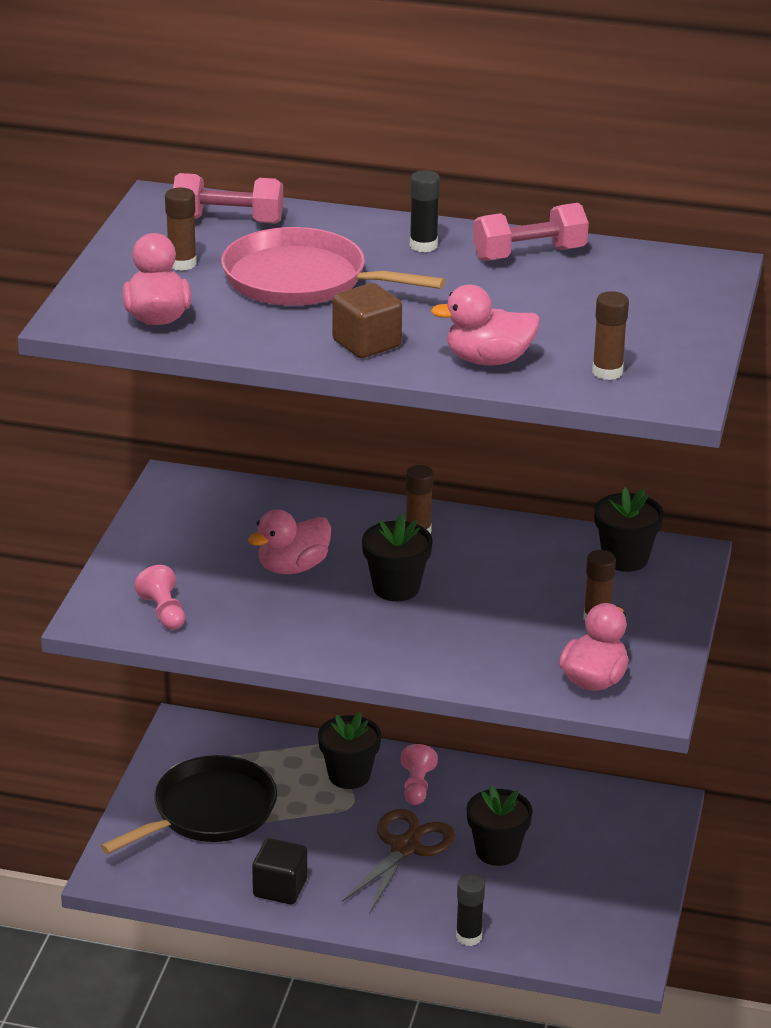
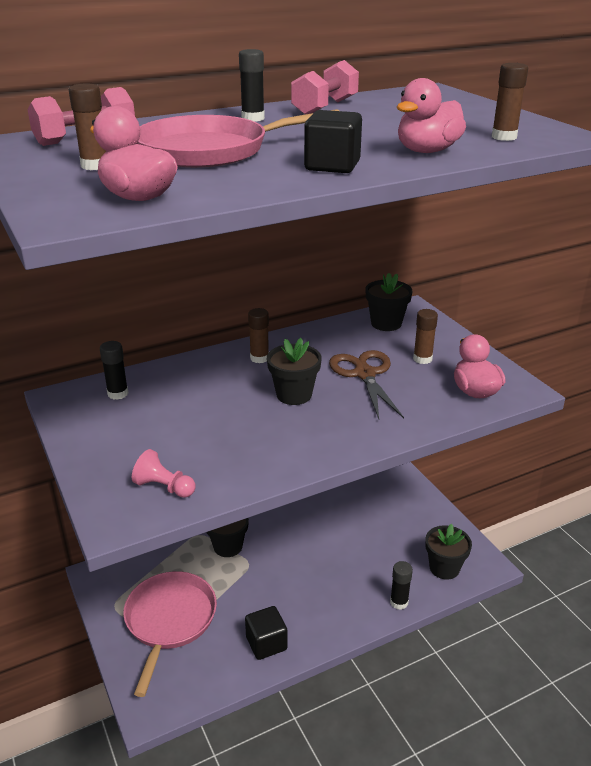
camera: 40 degrees left, 0 degrees up
(209, 811) = (169, 620): black pan -> pink pan
(229, 503) = (118, 393): none -> black glue stick
(293, 567) = (214, 413): pink duck -> none
(366, 344) = (332, 166): brown cube -> black cube
(405, 847) = (306, 570): brown scissors -> brown scissors (364, 374)
(417, 786) = (271, 531): pink pawn -> none
(497, 851) = (353, 542): black flower pot -> black flower pot (444, 568)

